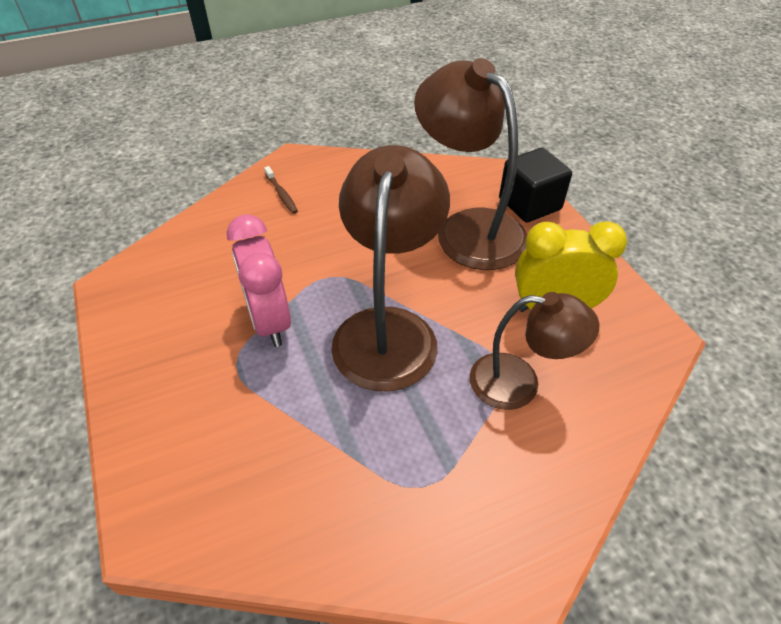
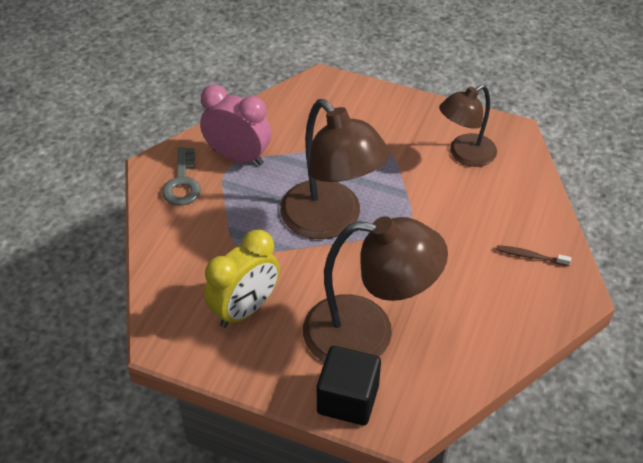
camera: 135 degrees right, 0 degrees up
(270, 321) = (400, 177): pink clock -> pink clock (238, 157)
(502, 510) = (182, 183): none -> grey key
(519, 383) = (225, 245): brown lamp -> brown lamp (465, 155)

